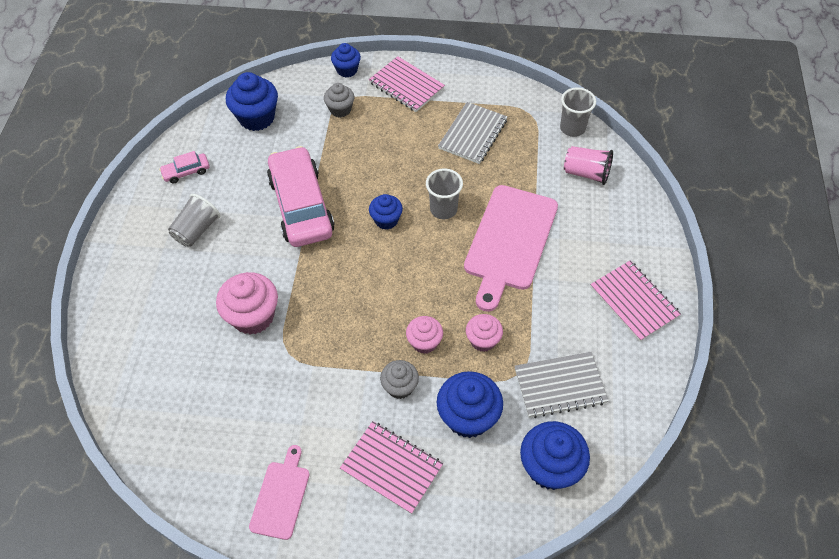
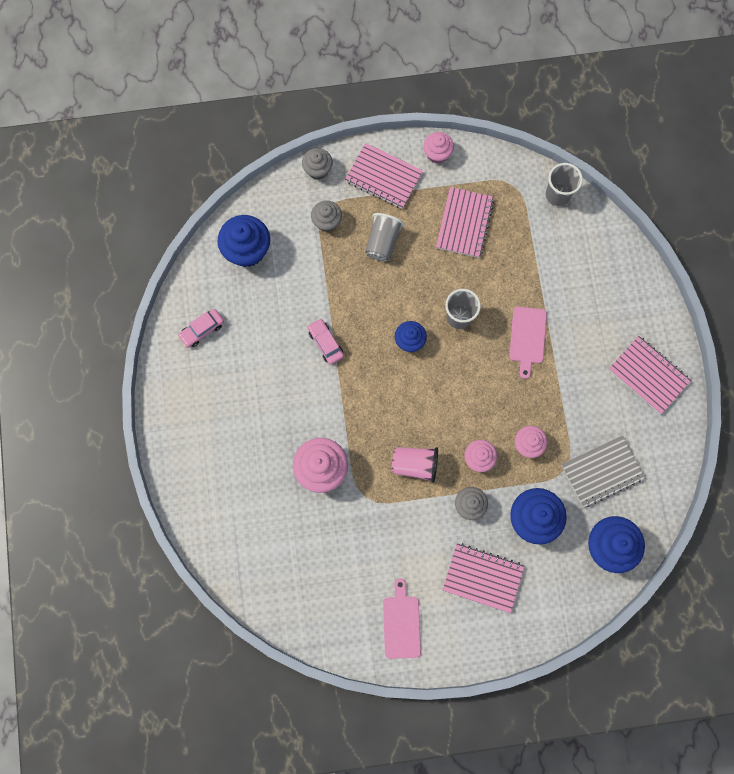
camera: 15 degrees left, 20 degrees up
(197, 230) = (237, 392): grey cup -> grey cup (382, 242)
(301, 206) = (325, 343): pink car -> pink car, size x0.43
(347, 70) = (318, 170): blue cupcake -> grey cupcake
(463, 77) = (437, 154): none -> pink cupcake
(473, 134) = (464, 223): grey notebook -> pink notebook
(509, 241) = (527, 338): pink cutting board -> pink cutting board, size x0.53
(586, 173) = (581, 245): pink cup -> pink cup (415, 464)

